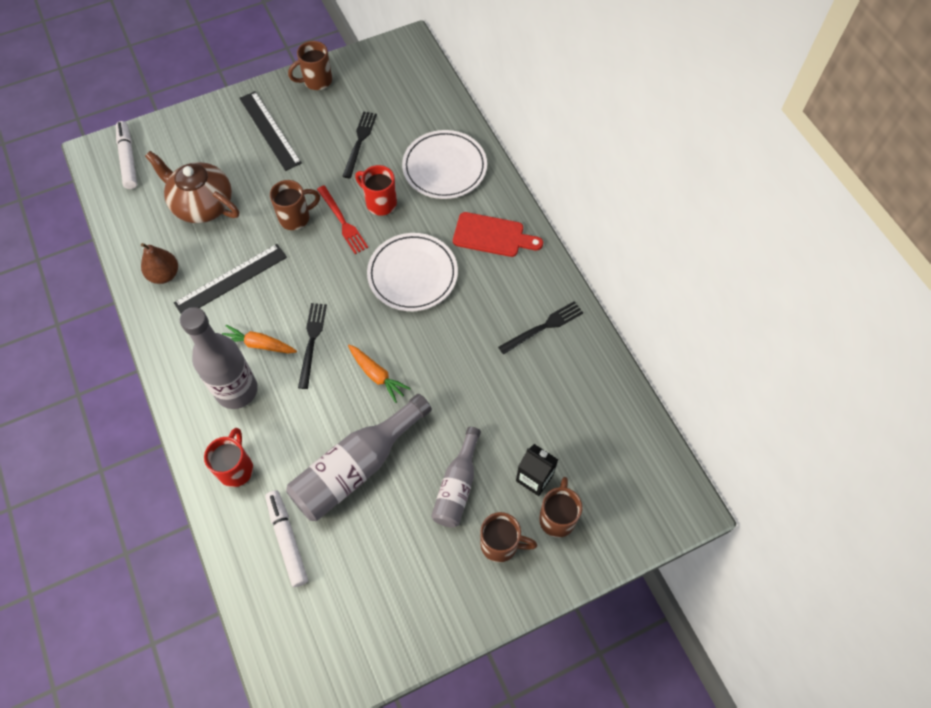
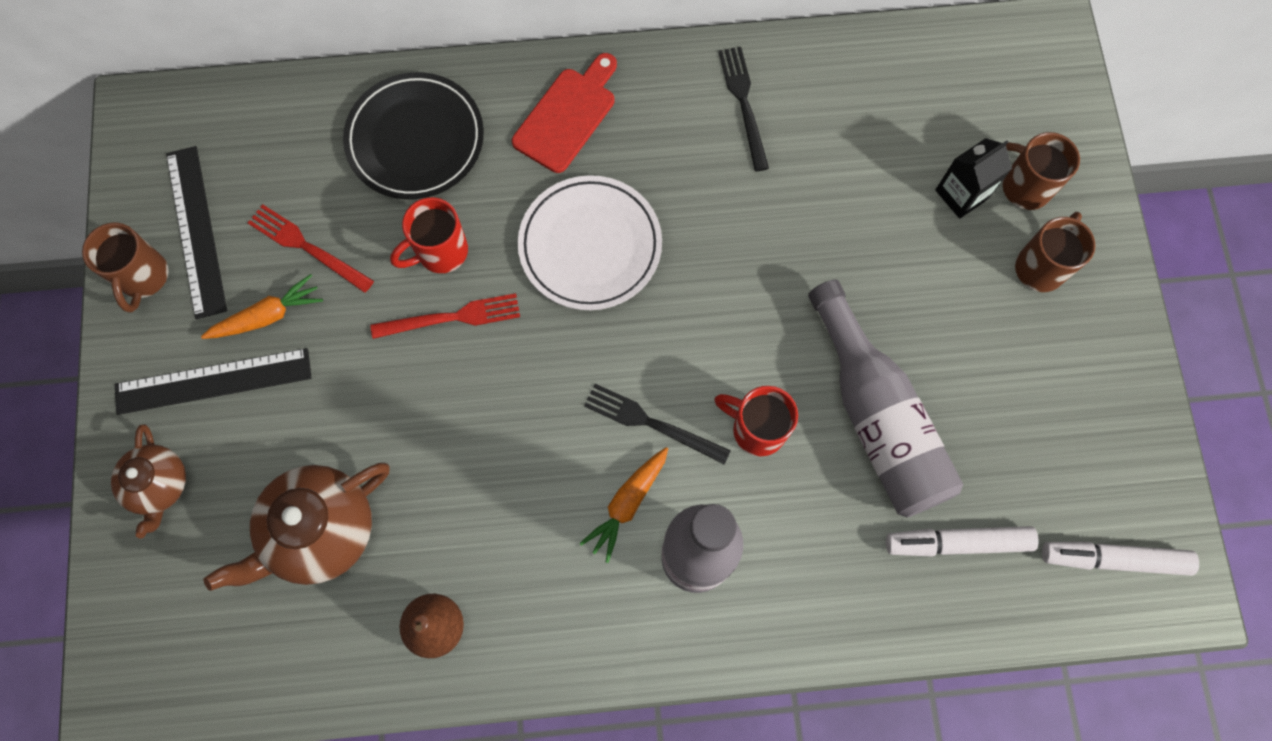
camera: 70 degrees left, 10 degrees up
(128, 159) = (159, 641): white marker -> white marker (1113, 559)
(207, 129) = (159, 485): none -> brown teapot
(231, 280) = (491, 519): black ruler -> black ruler (196, 231)
(236, 468) = (825, 589): red mug -> red mug (757, 429)
(296, 218) = (413, 386): brown mug -> none
(359, 142) = (307, 247): black fork -> red fork
(377, 375) = (742, 346): orange carrot -> orange carrot (268, 315)
(444, 167) = (415, 139): white plate -> black plate
(457, 486) = (945, 293): grey bottle -> none

